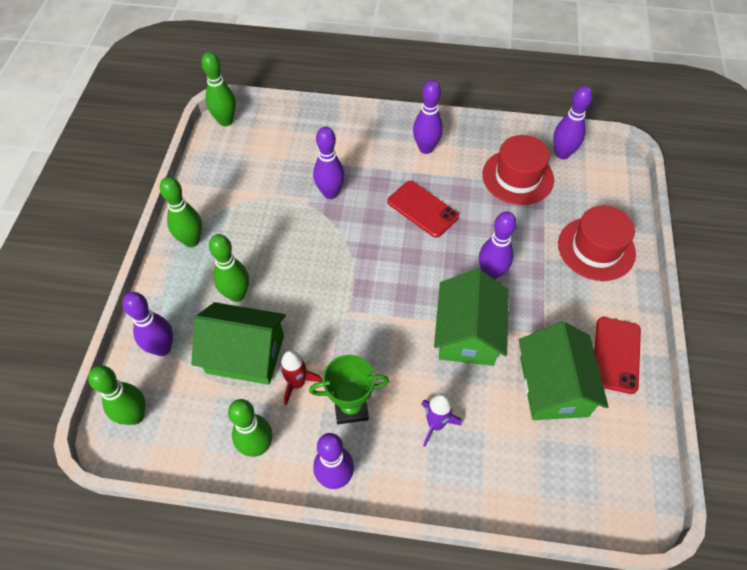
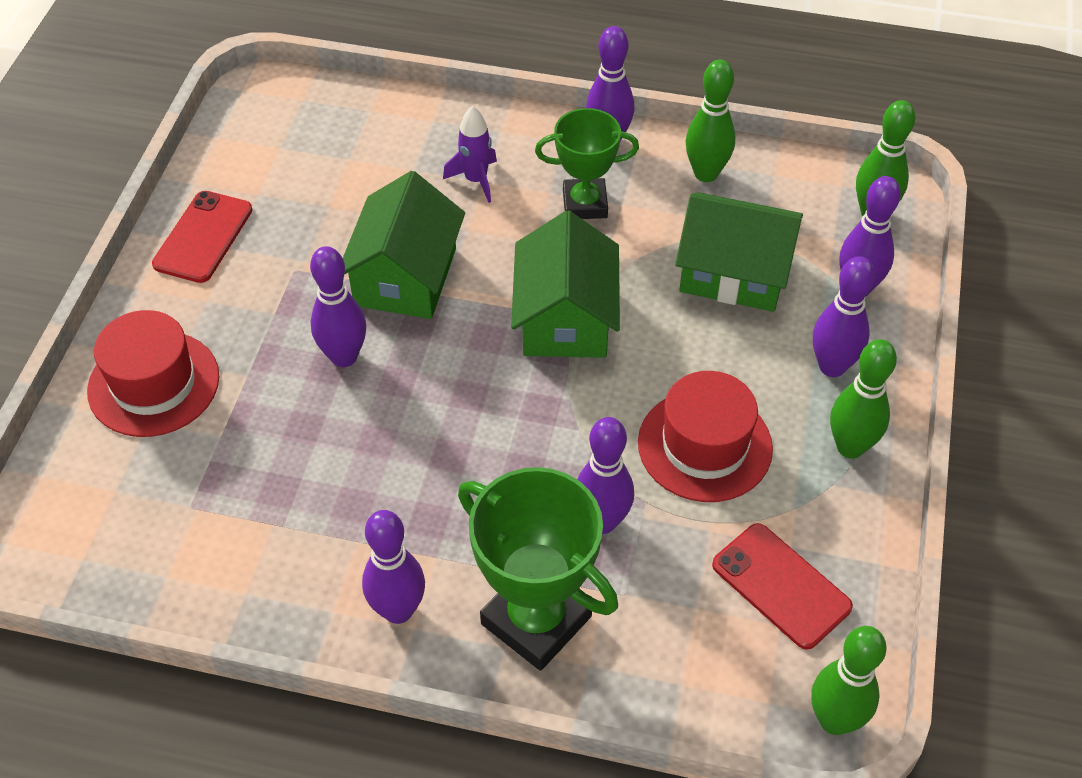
camera: 175 degrees left, 5 degrees down
(237, 295) = (757, 353): green bowling pin -> none
(297, 383) = (657, 234): red rocket -> none
(360, 149) = (536, 620): none -> green trophy
(422, 209) = (432, 476): red phone -> red phone (781, 586)
(517, 177) = (233, 529): red hat -> red hat (704, 445)
(553, 386) = (307, 208): green house -> green house (565, 318)
(562, 154) = (122, 574): purple bowling pin -> purple bowling pin (832, 366)

